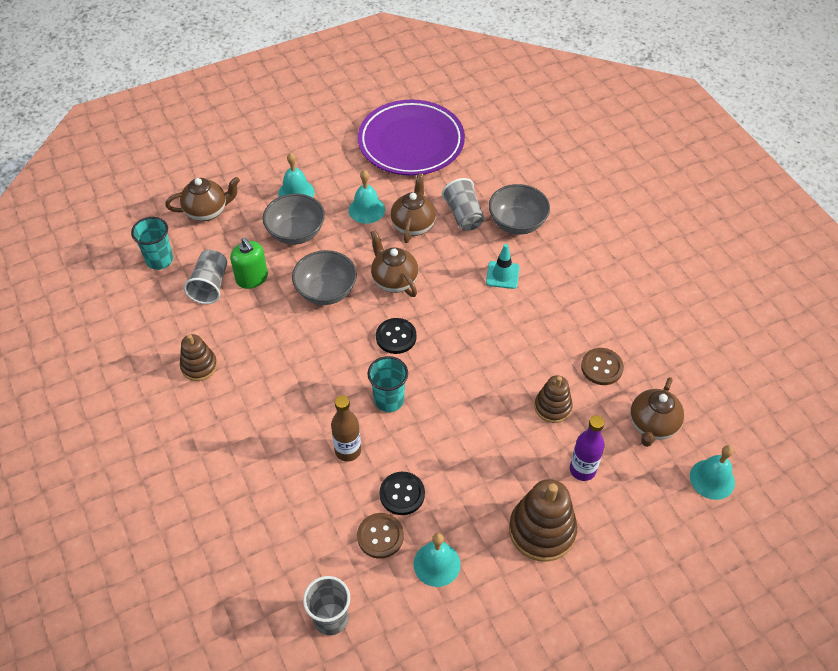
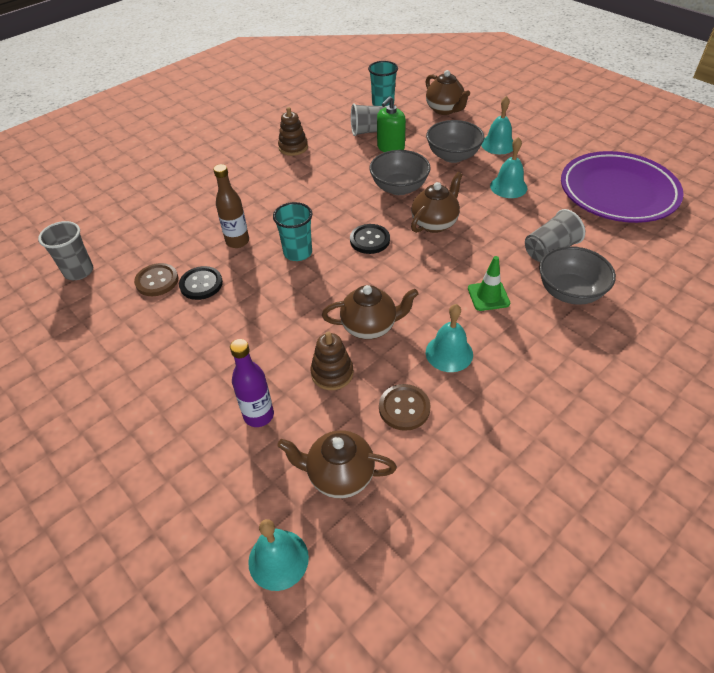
camera: 75 degrees right, 5 degrees down
(413, 225) = (511, 219): brown teapot -> brown teapot (370, 327)
(437, 564) = (133, 323): turquoise bell -> turquoise bell (449, 353)
(502, 275) = (488, 296): turquoise traffic cone -> green traffic cone
(542, 530) = (178, 394): brown stacking toy -> none

